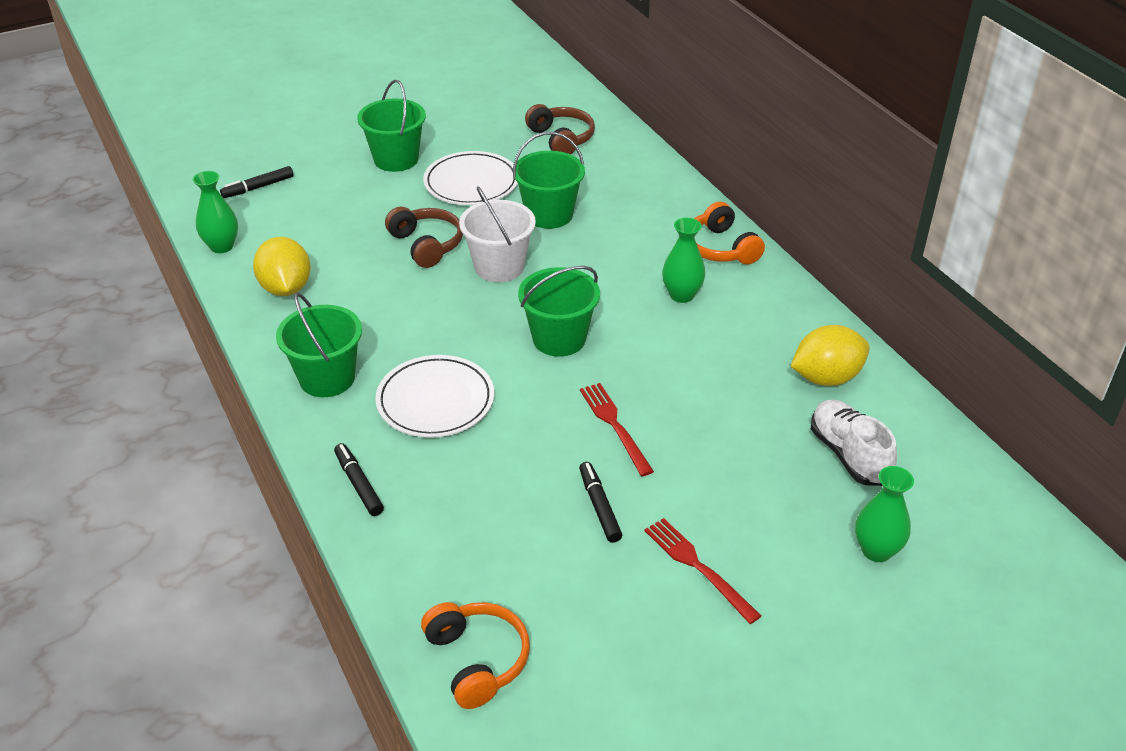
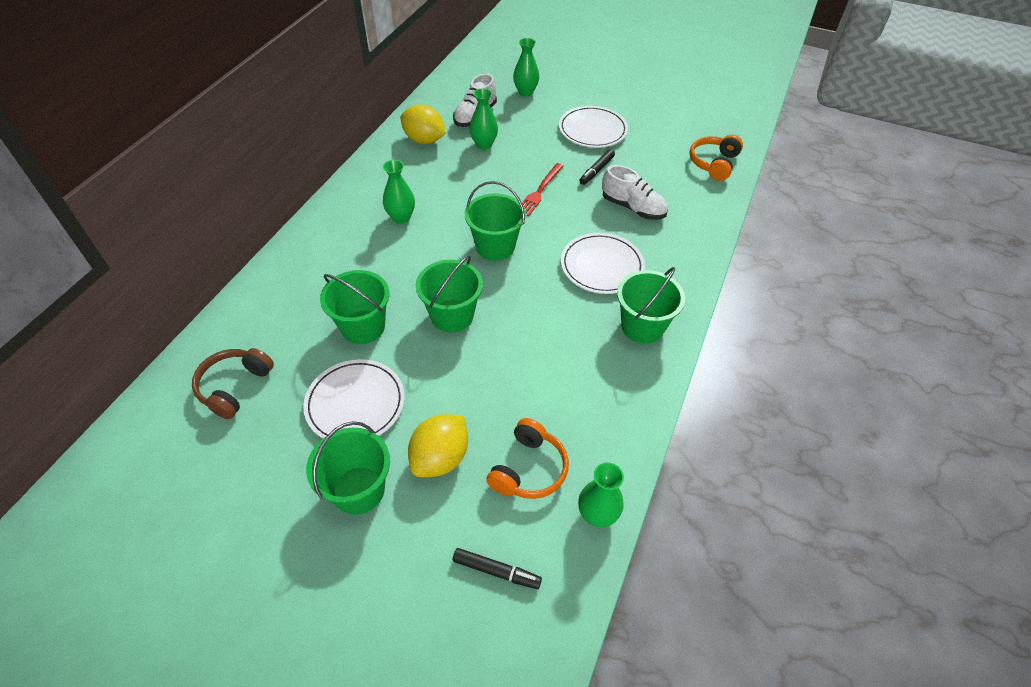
camera: 130 degrees left, 10 degrees up
(286, 288) = (595, 421): yellow lemon -> yellow lemon (440, 458)
(358, 484) = (689, 256): black marker -> none
(426, 245) = (464, 373): brown headphones -> none
(491, 492) = (633, 208): none -> white shoe
(499, 267) = (452, 316): white bucket -> green bucket
(698, 567) = (592, 130): red fork -> white plate
(720, 248) = (333, 223): orange headphones -> orange headphones (529, 469)
(766, 427) = (484, 144): none -> green vase

